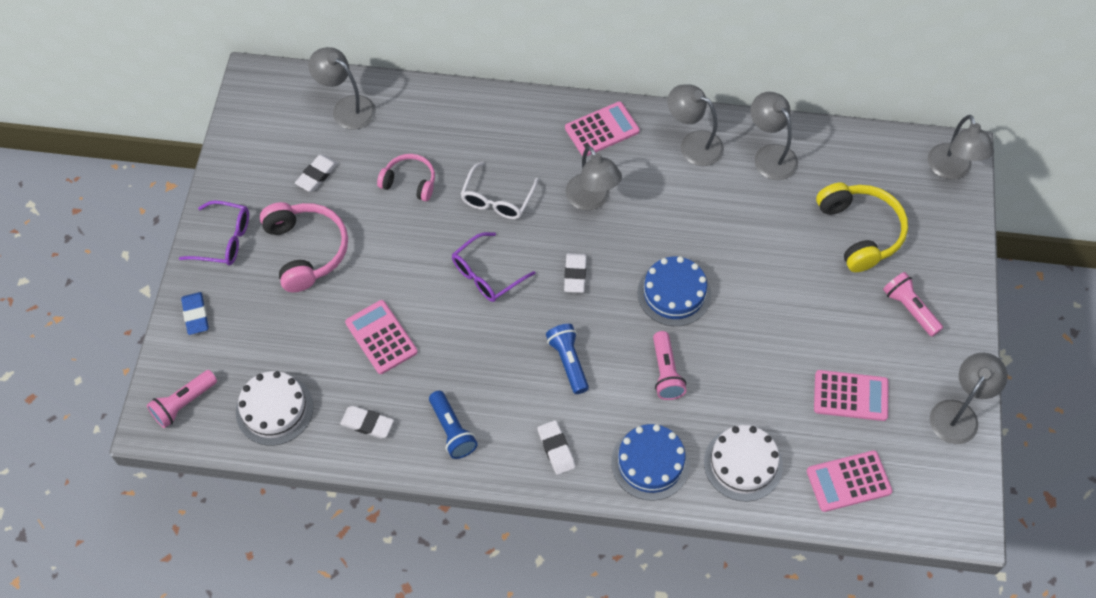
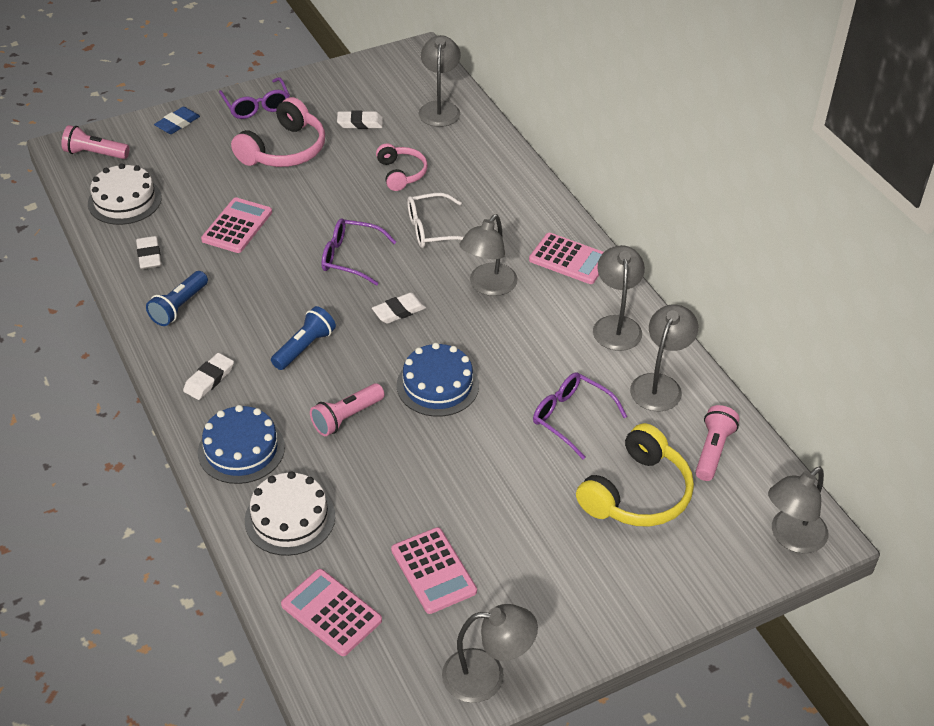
camera: 55 degrees right, 15 degrees down
(764, 228) = (571, 417): none -> purple glasses
(909, 309) = (580, 576): pink flashlight -> pink flashlight (712, 451)

